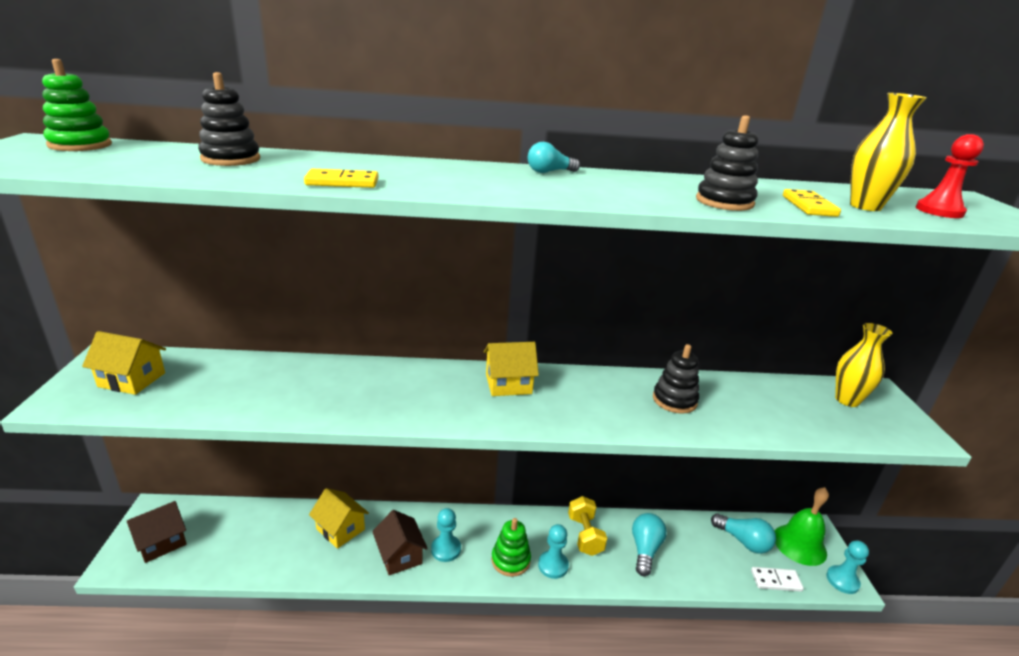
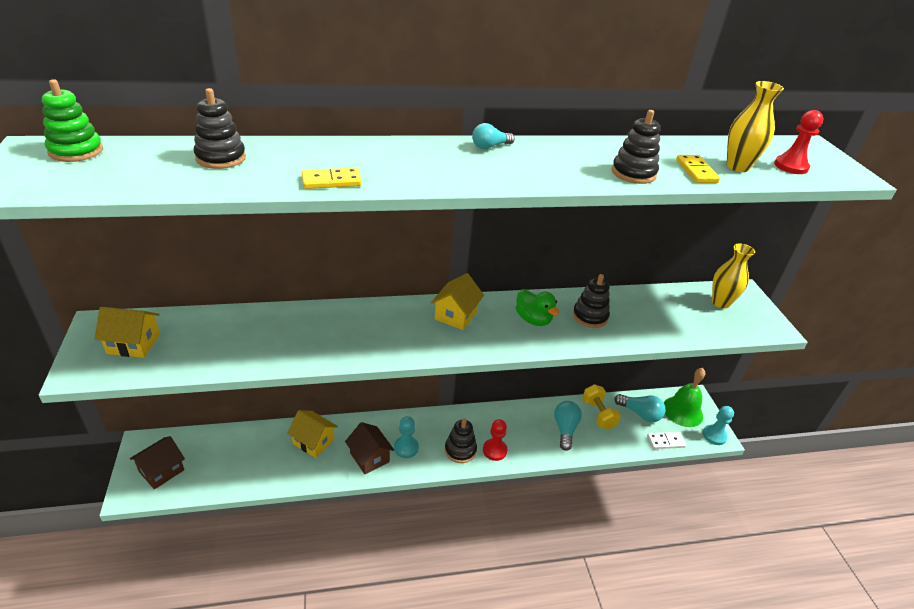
camera: 10 degrees left, 10 degrees up
(508, 384) = (456, 315): yellow house -> yellow house turned 45 degrees counterclockwise
(510, 560) = (460, 450): green stacking toy -> black stacking toy
(553, 565) = (494, 450): turquoise pawn -> red pawn
(585, 535) = (516, 423): yellow dumbbell -> yellow dumbbell (598, 414)
(602, 397) = (533, 319): none -> green duck

